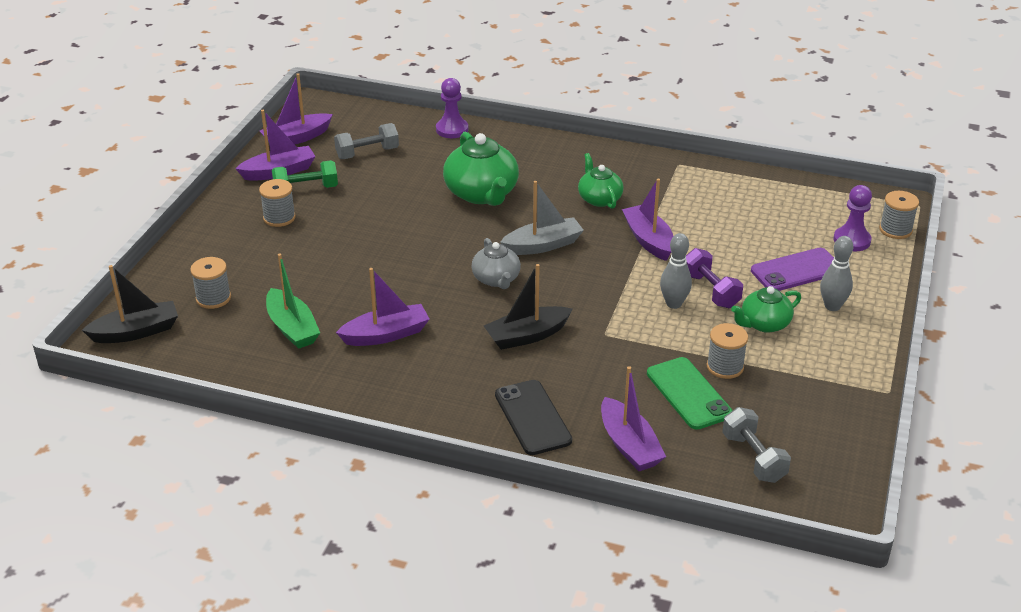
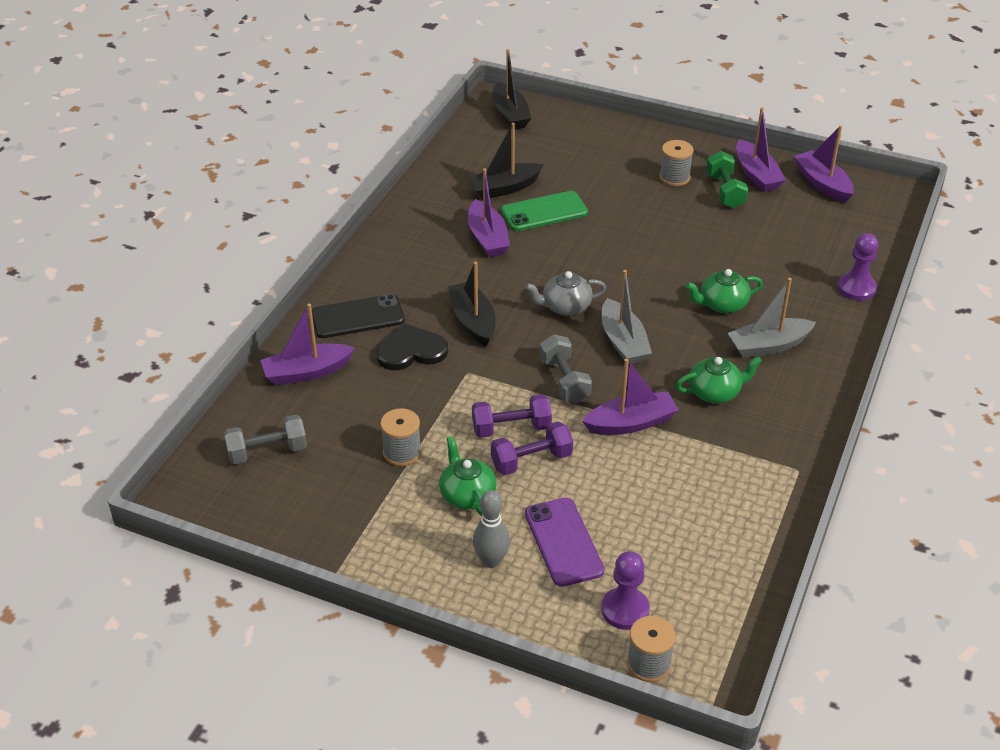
camera: 95 degrees right, 5 degrees up
(213, 298) = (551, 148): grey spool -> none
(292, 328) = (504, 188): green boat -> black boat
(367, 153) = (798, 229): grey dumbbell -> grey dumbbell (564, 381)
(482, 194) = (722, 304): green teapot -> green teapot, size x0.60
(534, 172) = (768, 346): none -> grey boat
(580, 373) = (411, 351): none -> black heart
(674, 304) = (511, 428): grey bowling pin -> purple dumbbell
(688, 393) = (367, 420): green phone -> green phone (544, 212)

